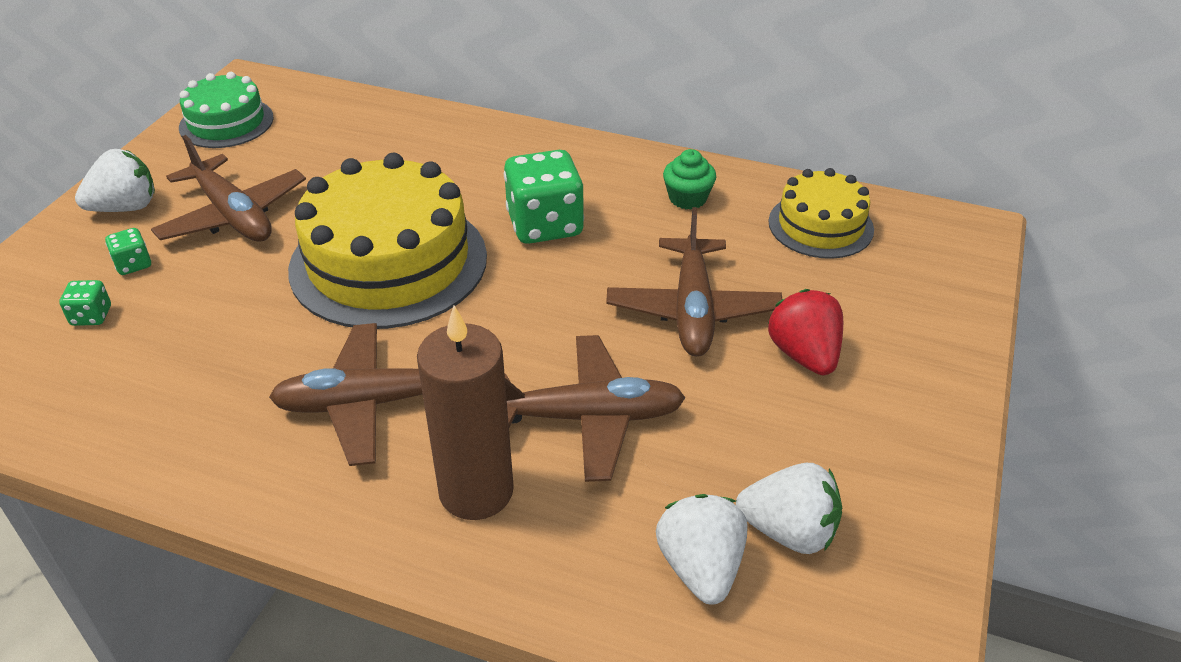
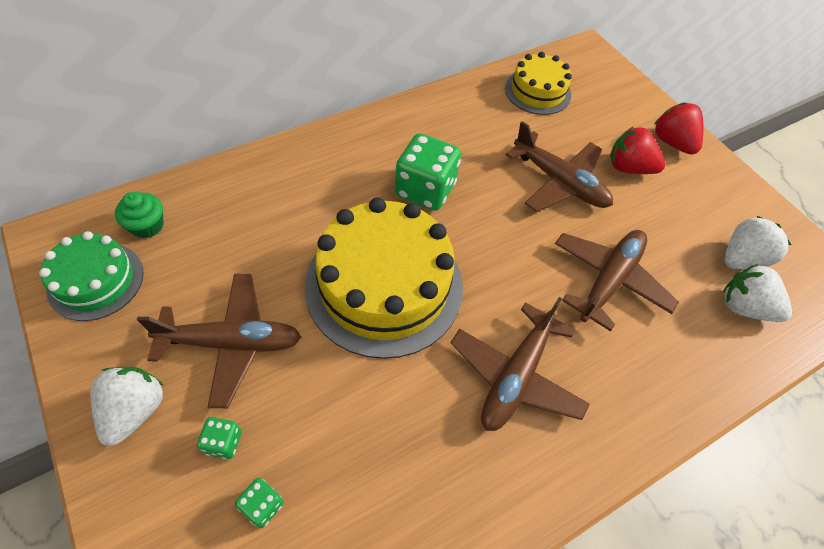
camera: 55 degrees left, 15 degrees up
(476, 491) = (630, 367): brown candle -> none
(687, 198) = (464, 119): green cupcake -> green cupcake (147, 226)
(916, 374) = (672, 142): none -> red strawberry

